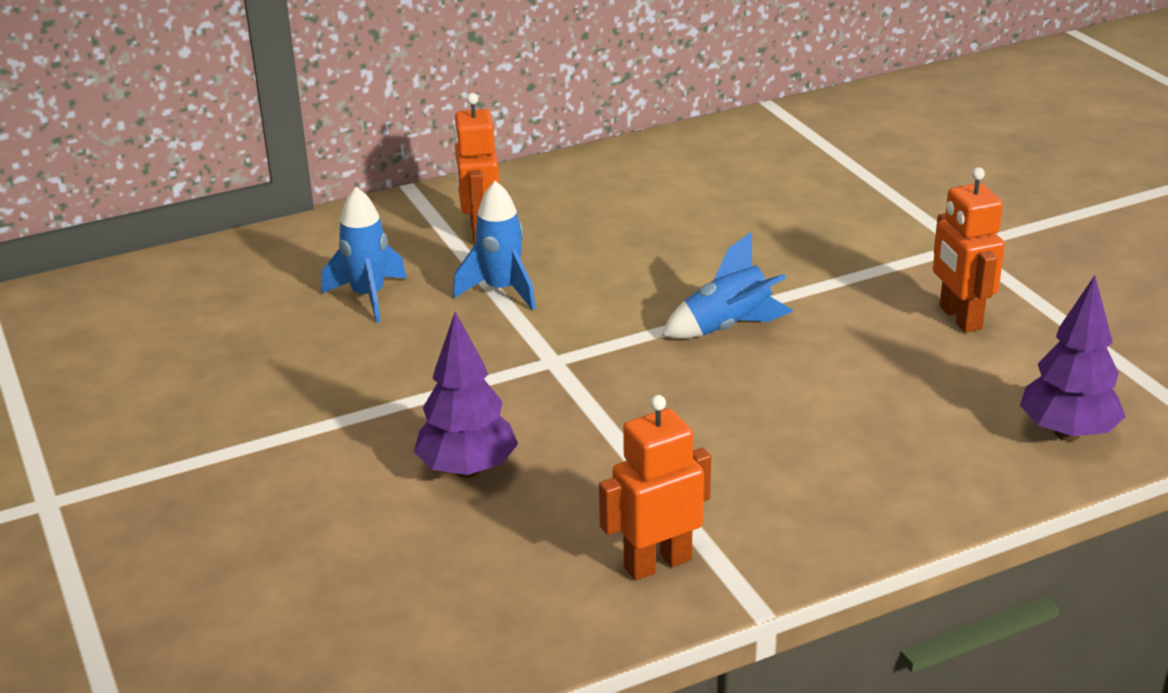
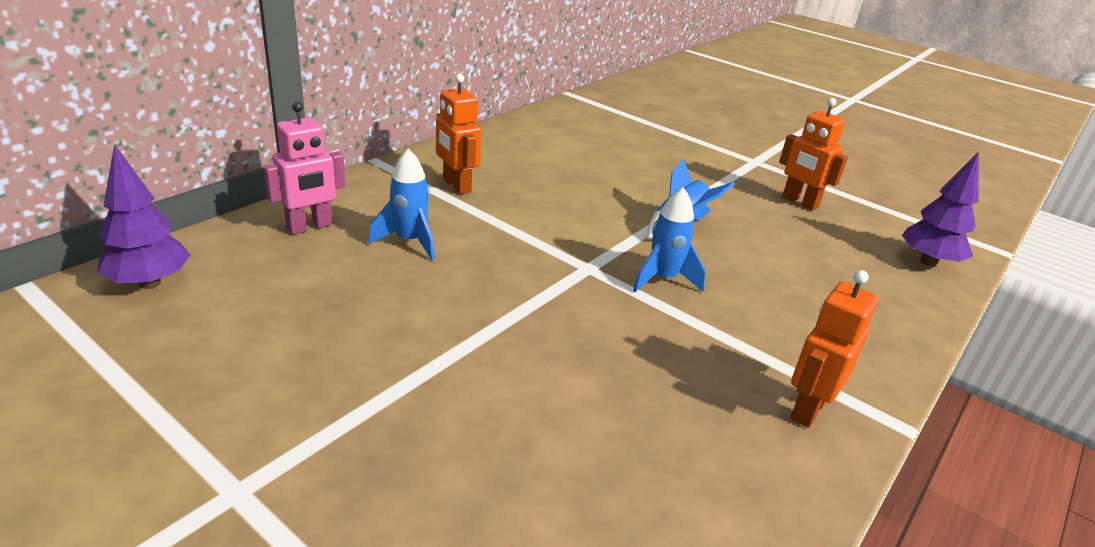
camera: 30 degrees left, 0 degrees up
(274, 264) = (310, 227): none -> pink robot
(467, 470) = (605, 365): purple tree -> purple tree (149, 283)
(501, 290) = (507, 223): blue rocket -> blue rocket (663, 279)

